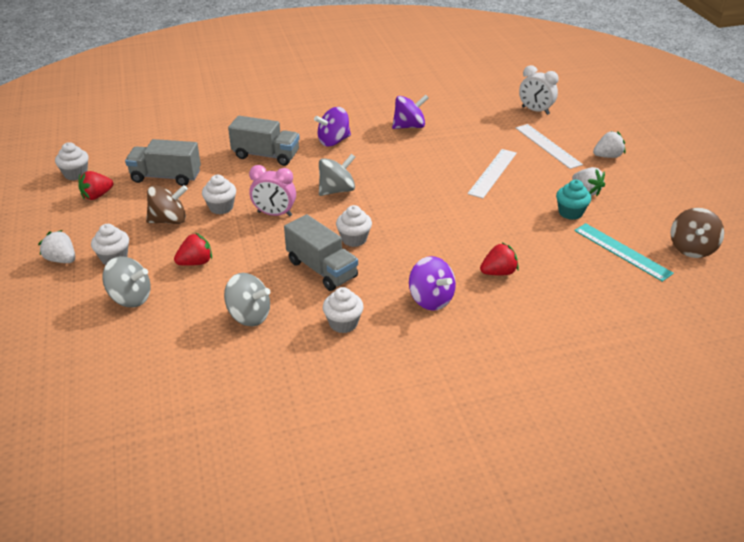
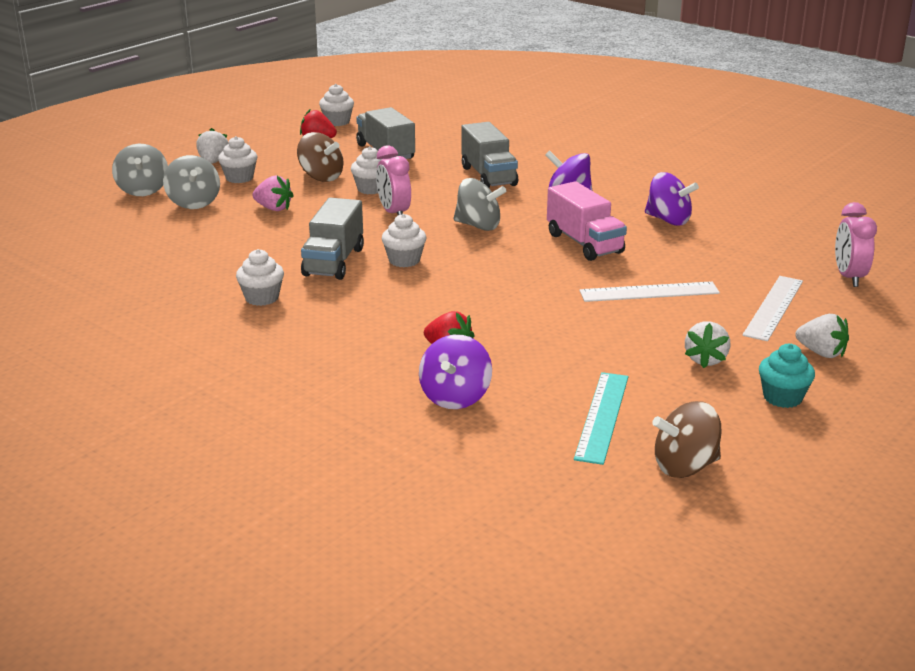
camera: 55 degrees right, 10 degrees down
(196, 262) = (273, 208): red strawberry -> pink strawberry
(249, 316) = (224, 255): grey spinning top -> grey spinning top (143, 190)
(407, 165) = (584, 243): none -> pink truck
(431, 299) = (352, 328): purple spinning top -> purple spinning top (455, 397)
(535, 110) = (849, 277): white clock -> pink clock
(570, 212) = (638, 361): turquoise cupcake -> turquoise cupcake (782, 397)

